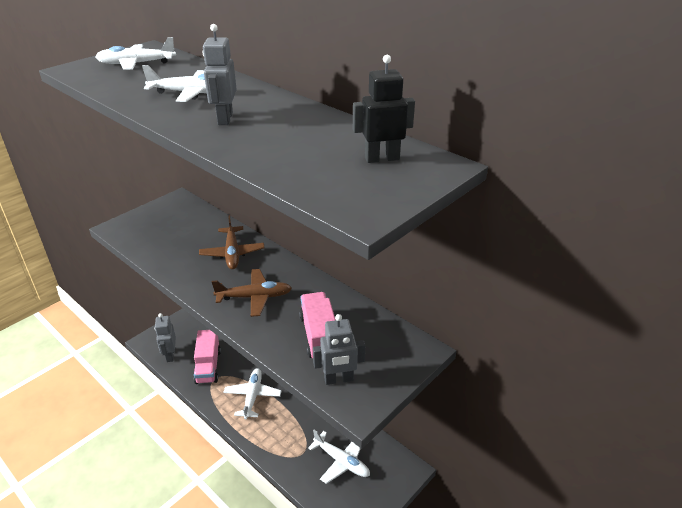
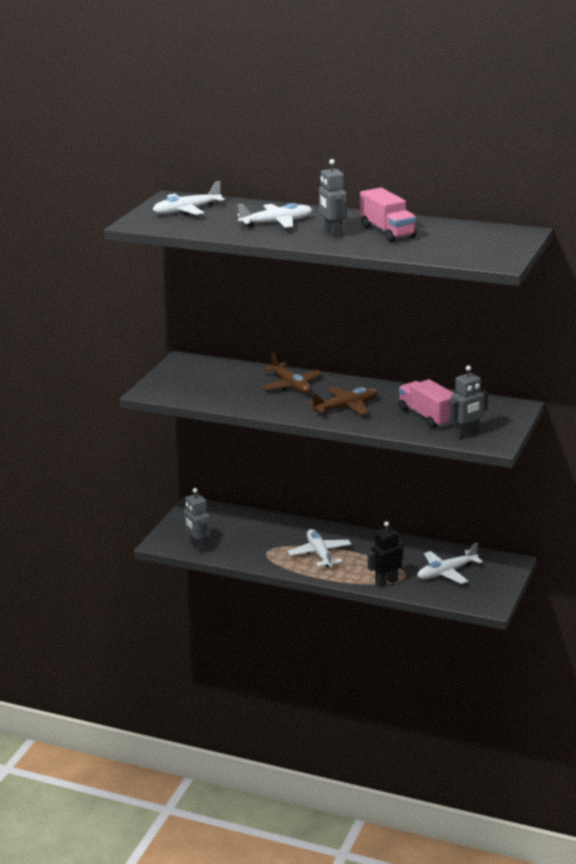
camera: 20 degrees left, 10 degrees down
(208, 366) = (250, 545): pink truck -> pink truck (387, 232)
(341, 461) = (446, 572): white plane -> white plane turned 135 degrees clockwise
(382, 158) = (479, 236): black robot -> black robot (386, 582)

